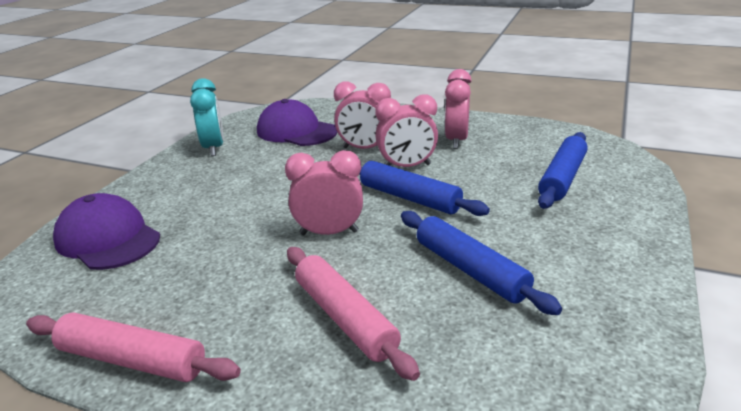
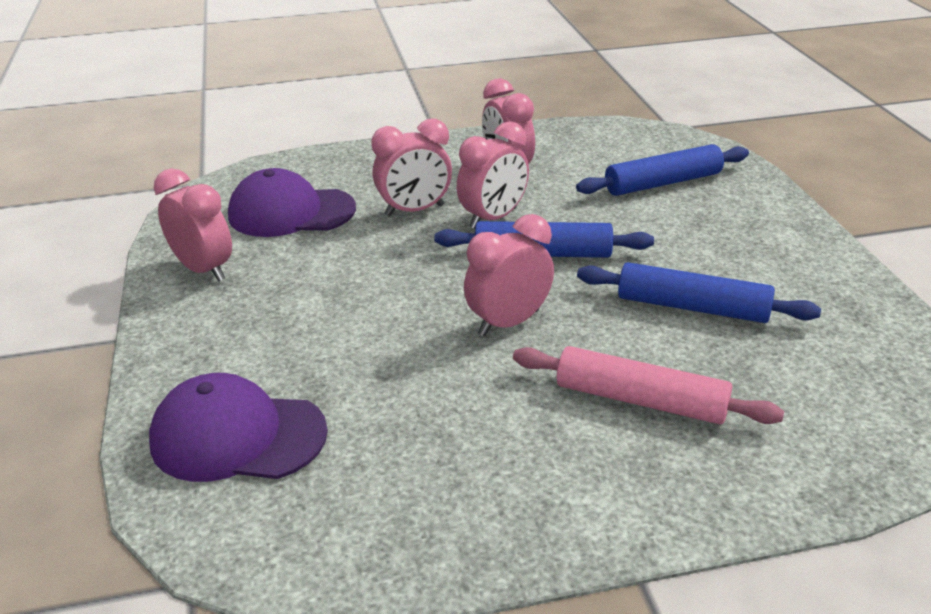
camera: 35 degrees left, 5 degrees up
(132, 360) = (487, 540): pink rolling pin -> none
(214, 148) = (203, 270): turquoise clock -> pink clock
(562, 178) = (663, 183): blue rolling pin -> blue rolling pin turned 75 degrees clockwise

